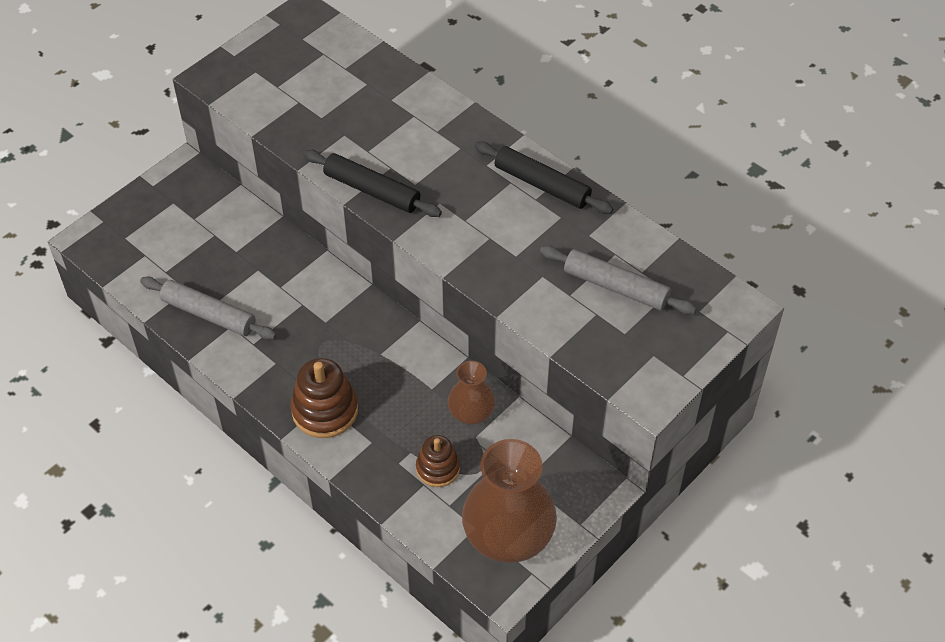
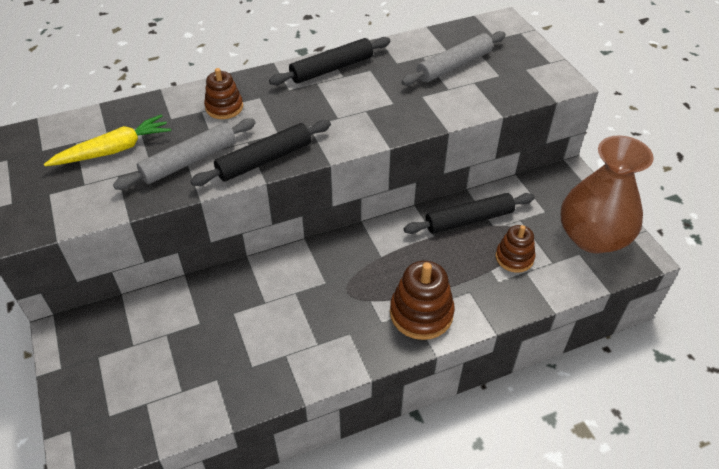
camera: 65 degrees left, 5 degrees down
(209, 314) = (260, 369): grey rolling pin -> grey rolling pin (189, 161)
(327, 83) = (114, 150): none -> yellow carrot
(429, 129) = (224, 107): none -> brown stacking toy
(471, 412) = (469, 220): brown vase -> black rolling pin

